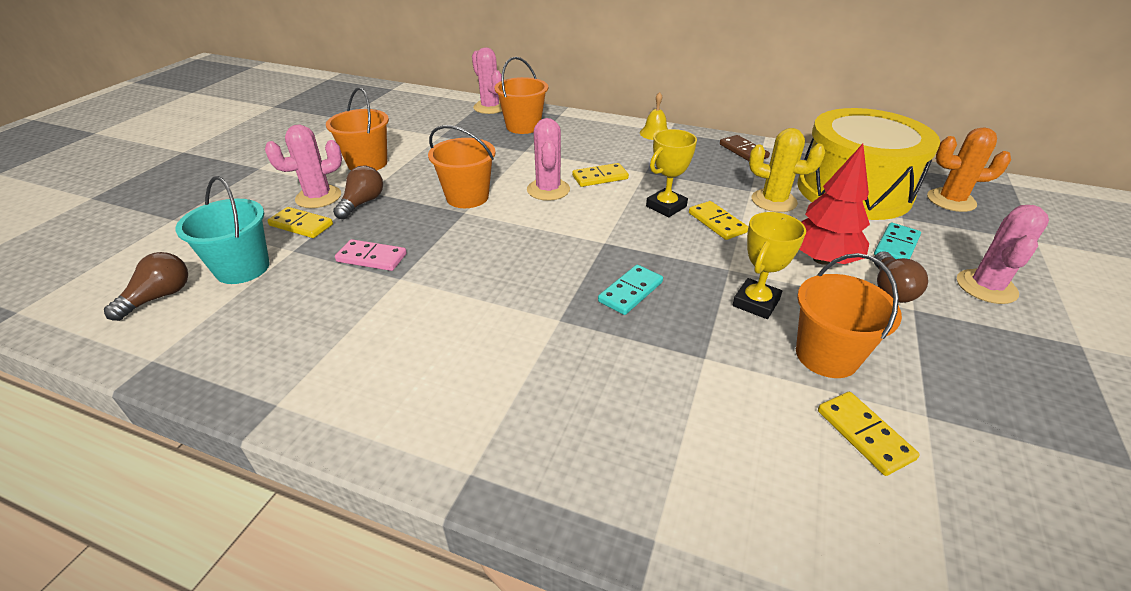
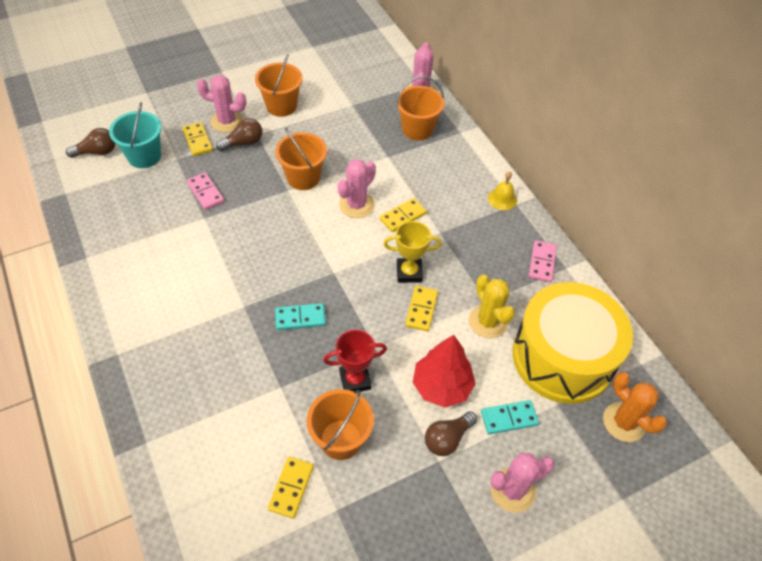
camera: 40 degrees right, 15 degrees up
(600, 177) = (403, 216): yellow domino -> yellow domino turned 60 degrees counterclockwise
(743, 151) = (542, 262): brown domino -> pink domino
(756, 303) = (355, 380): yellow trophy -> red trophy

